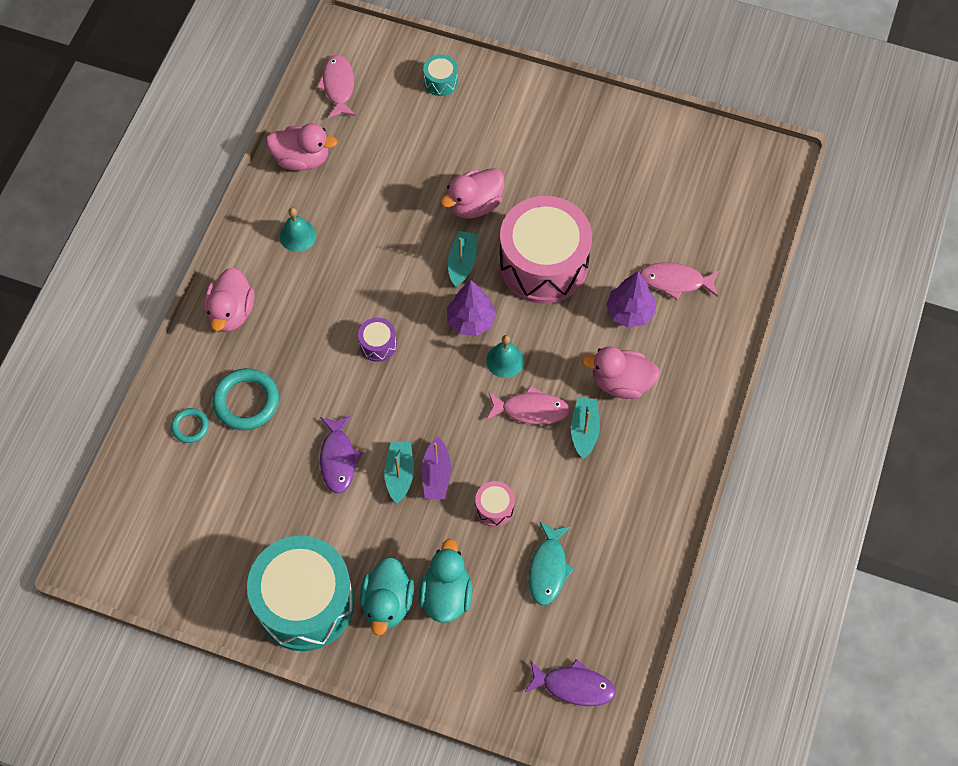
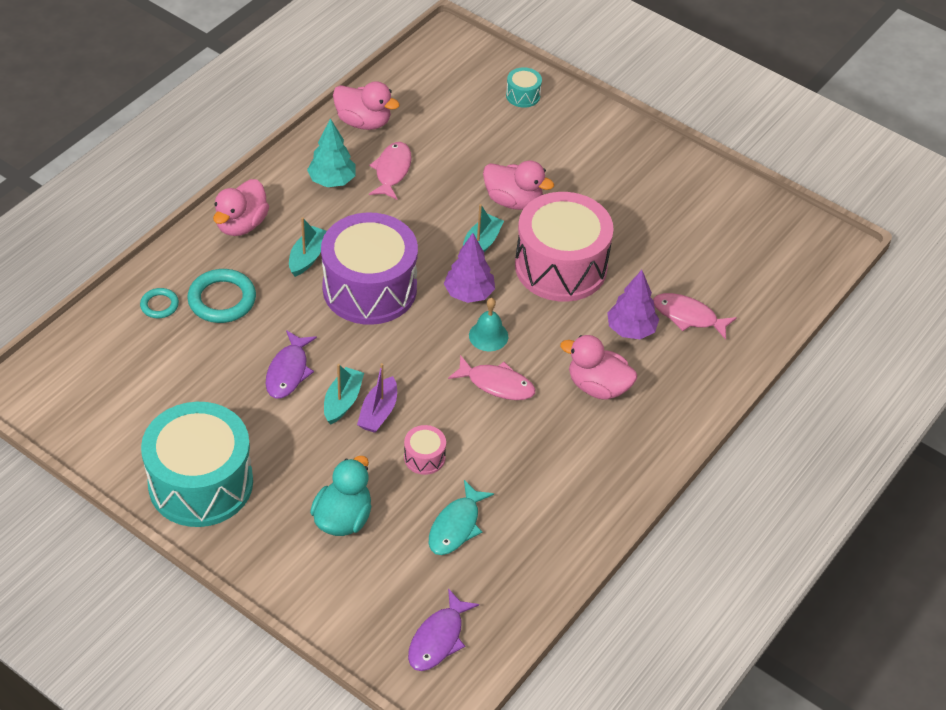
camera: 15 degrees right, 15 degrees down
(297, 236) = (332, 181): turquoise bell -> turquoise tree
(338, 86) = (423, 75): pink fish -> pink fish (392, 171)
(378, 344) = (369, 288): purple drum -> purple drum, size x2.46
(387, 603) = (281, 508): turquoise duck -> none
(474, 204) = (513, 201): pink duck -> pink duck turned 135 degrees counterclockwise
(574, 686) = (438, 638): purple fish -> purple fish turned 90 degrees clockwise
(584, 430) = (543, 417): turquoise boat -> turquoise boat (308, 257)

